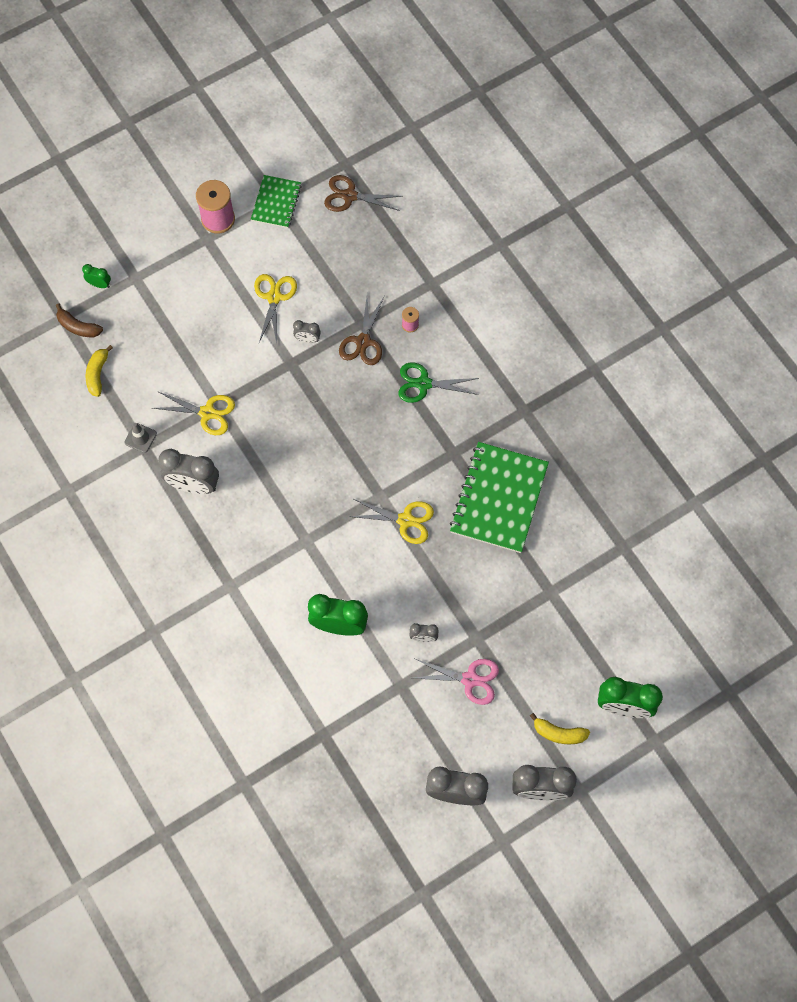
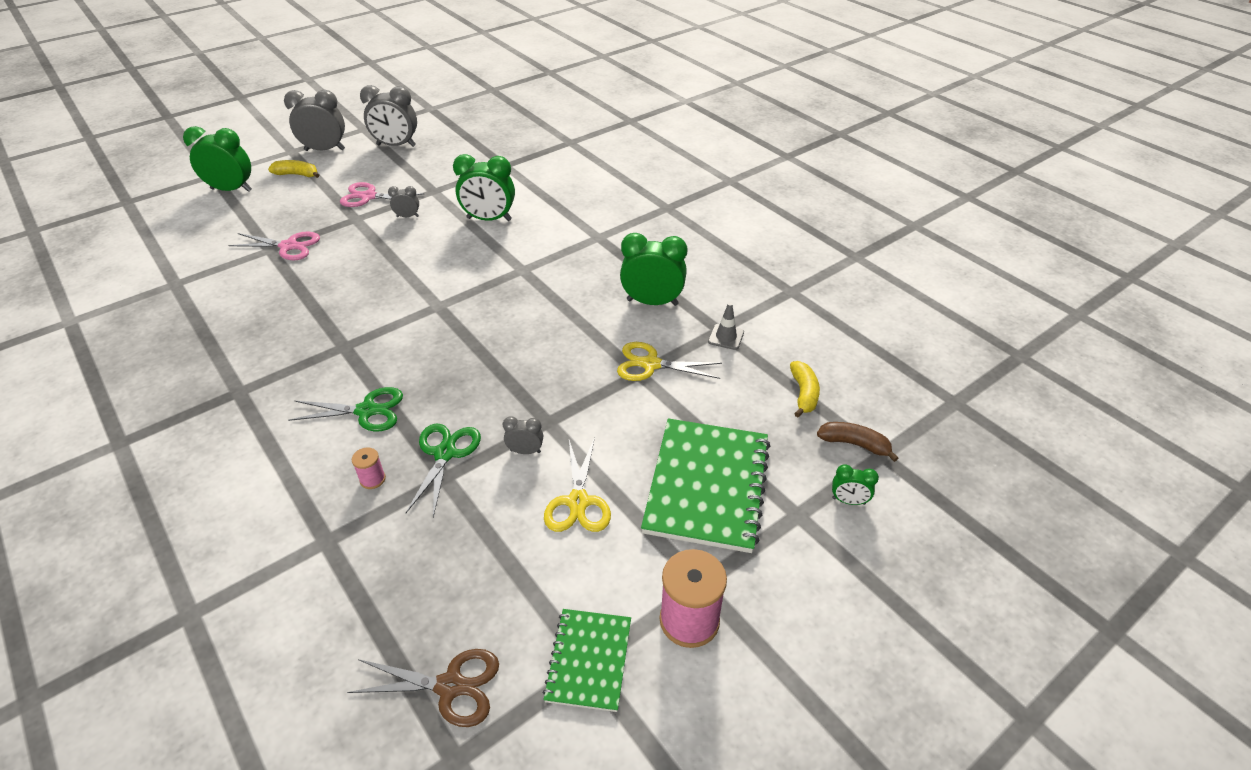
camera: 175 degrees right, 25 degrees down
(193, 485) = (652, 302): grey clock -> green clock
(363, 341) = (445, 453): brown scissors -> green scissors
(405, 520) = (412, 289): yellow scissors -> none
(499, 498) = (301, 311): green notebook -> green notebook (707, 486)
(533, 595) = (289, 246): none -> pink scissors

